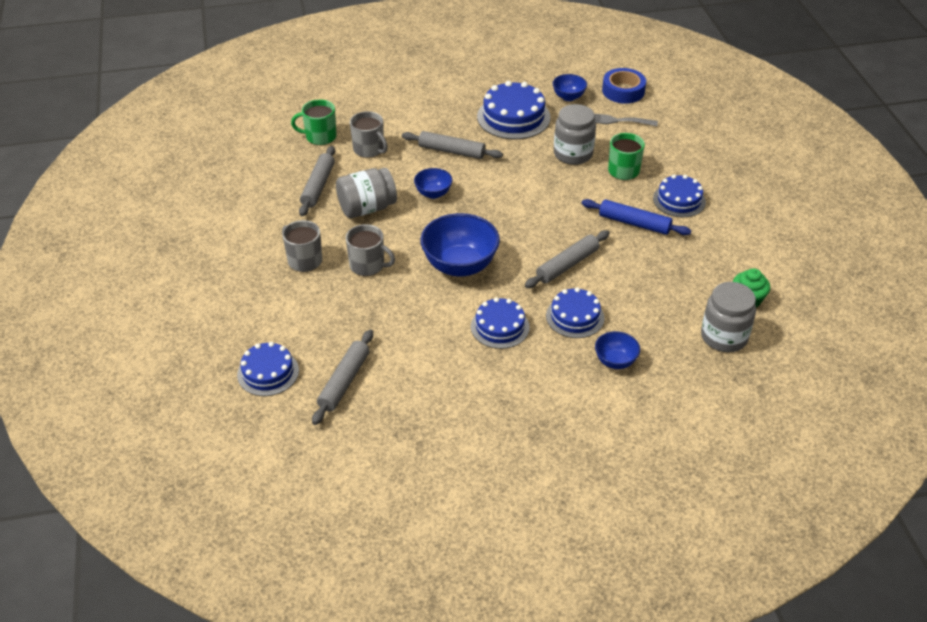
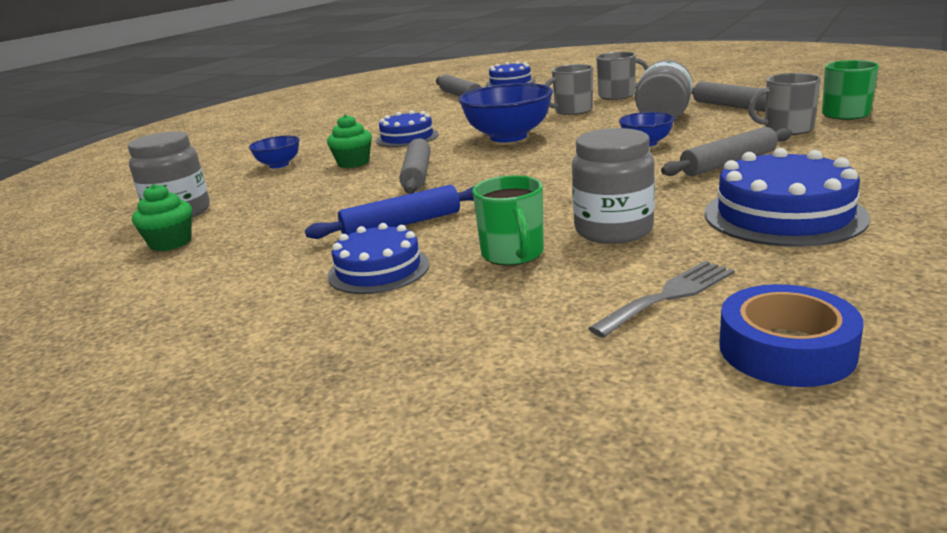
camera: 135 degrees right, 20 degrees down
(568, 97) = (815, 278): blue bowl -> none
(575, 317) = (353, 163): blue cake -> green cupcake

